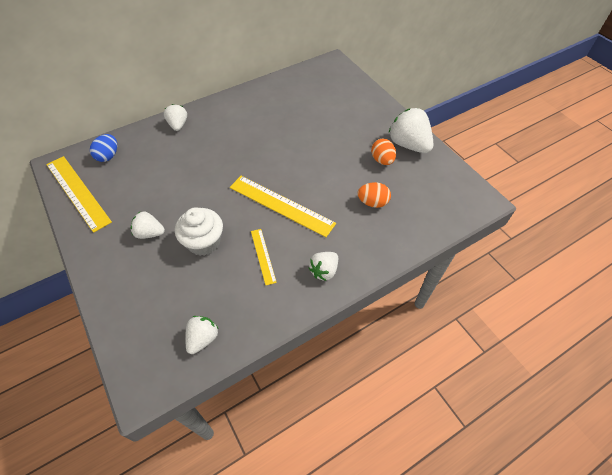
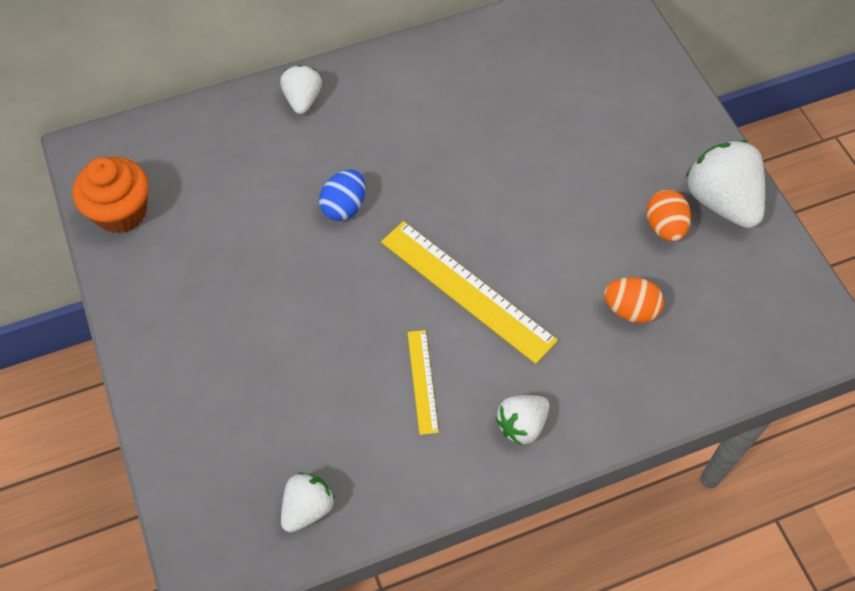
camera: 10 degrees right, 5 degrees up
(77, 192) = (121, 212): yellow ruler -> orange cupcake
(108, 156) = (176, 147): blue egg -> blue egg (344, 207)
(150, 233) = (237, 309): white strawberry -> none
(204, 242) = (326, 340): white cupcake -> none

